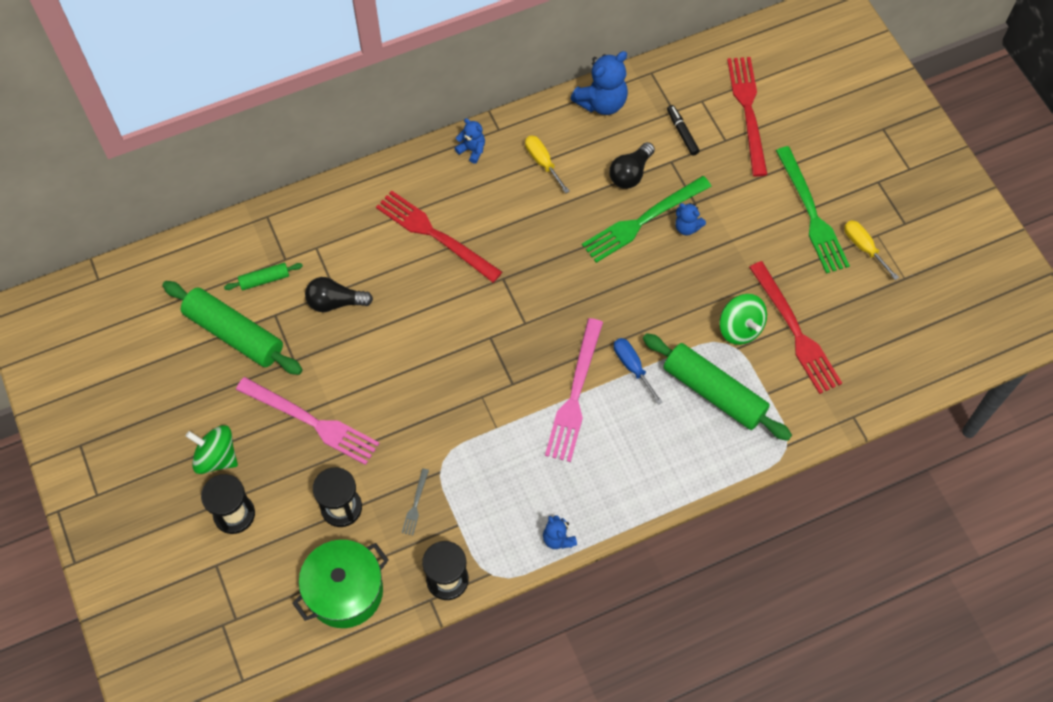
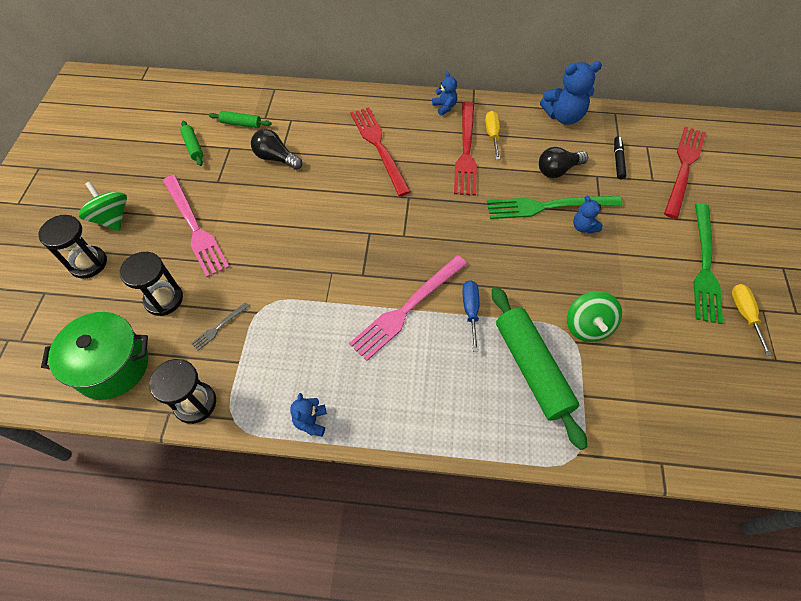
camera: 30 degrees right, 5 degrees down
(234, 334) = (193, 147): green rolling pin -> green rolling pin, size x0.47
(795, 331) = (640, 354): red fork -> red fork (466, 151)

